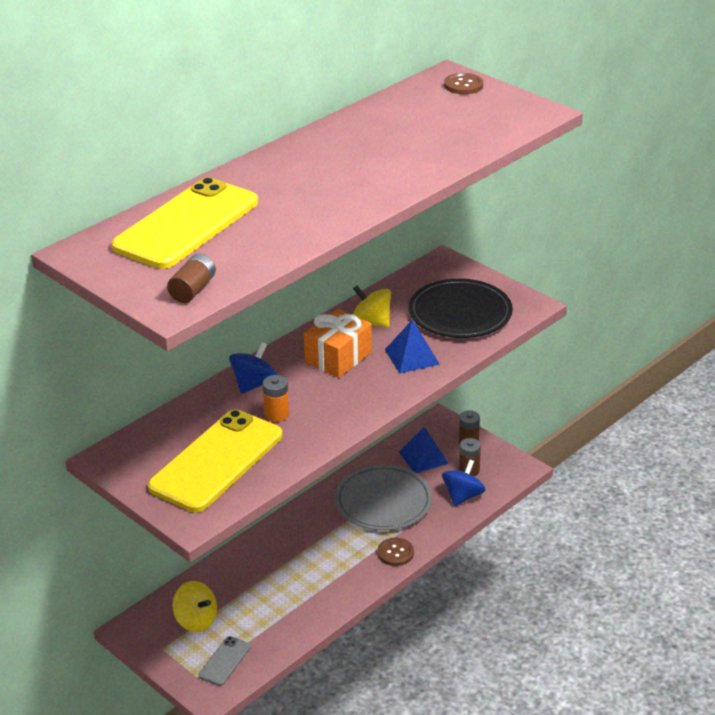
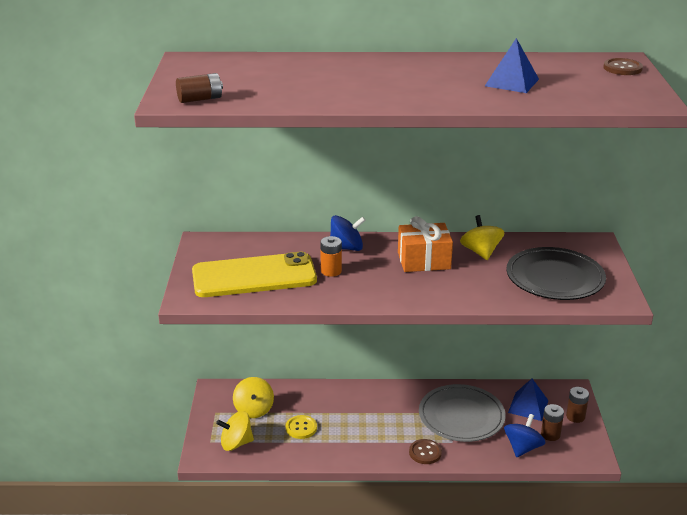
camera: 45 degrees right, 5 degrees down
(187, 224) = (270, 70): yellow phone -> none
(225, 661) = (236, 443): grey phone -> yellow spinning top
(264, 606) = (301, 428): none -> yellow button
(412, 357) = (474, 286): blue pyramid -> blue pyramid (511, 82)
(462, 496) = (522, 448): blue spinning top -> blue spinning top turned 45 degrees counterclockwise

